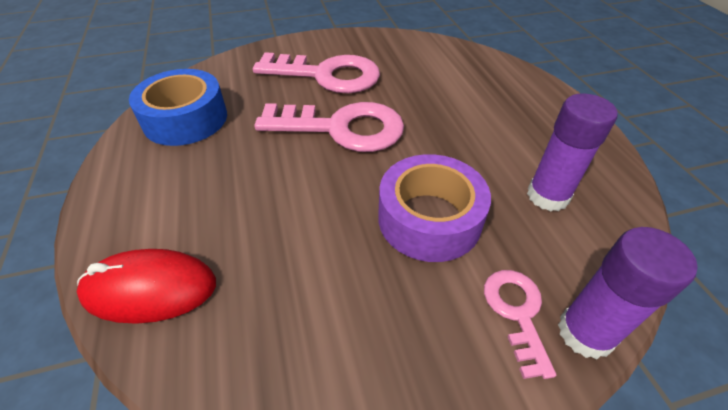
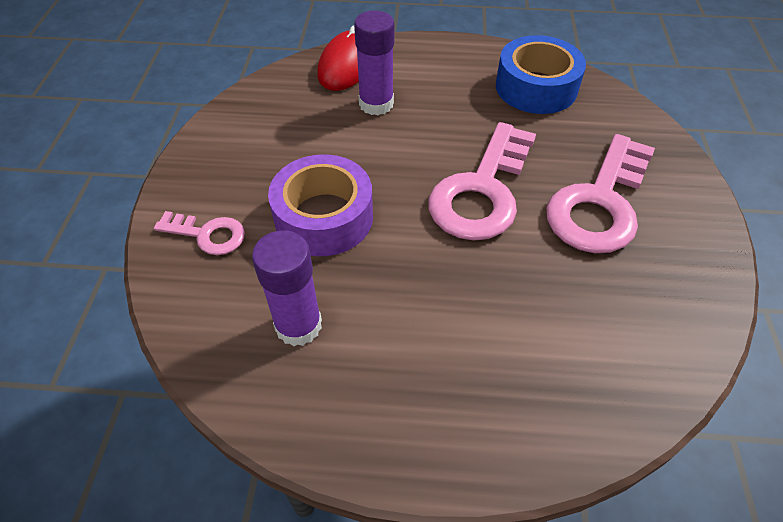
camera: 110 degrees right, 5 degrees up
(585, 333) = (165, 268): purple glue stick -> purple glue stick (376, 104)

